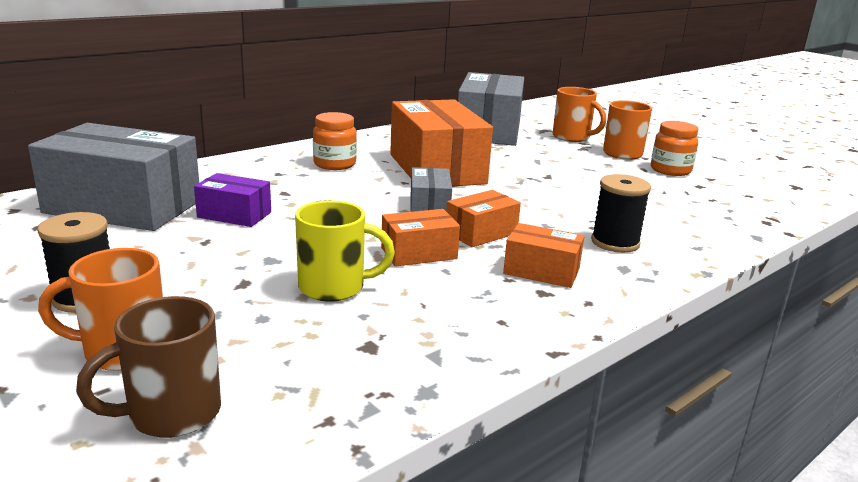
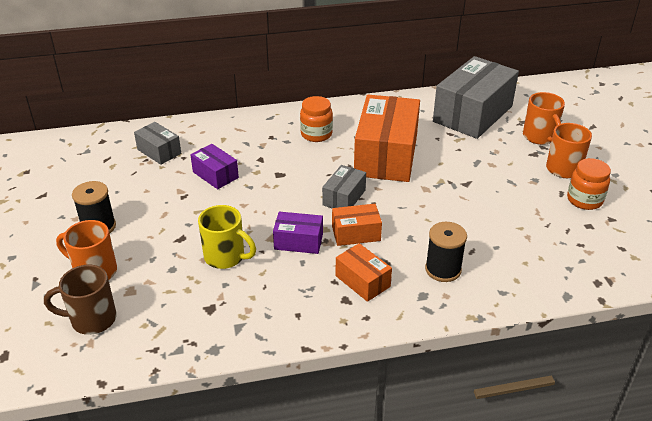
camera: 30 degrees right, 15 degrees up
(123, 206) = (159, 151): grey box -> grey box, size x0.48
(419, 253) = (298, 241): orange box -> purple box

